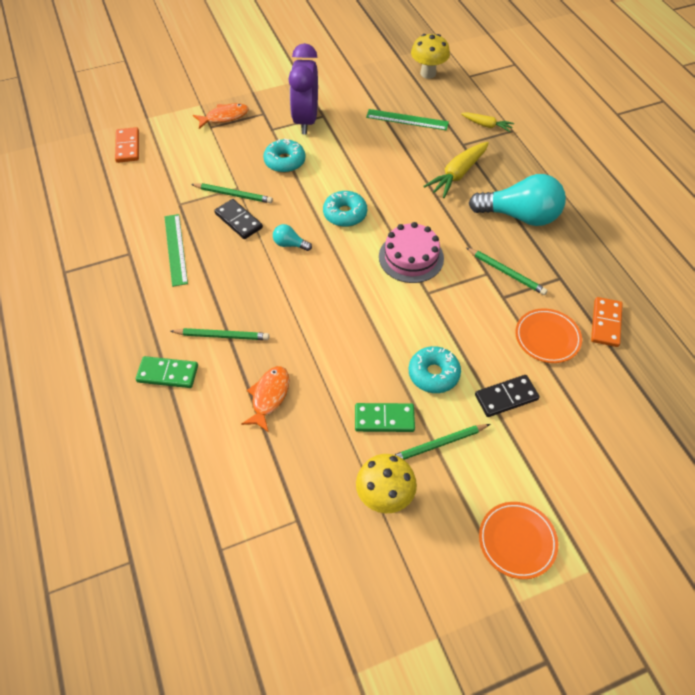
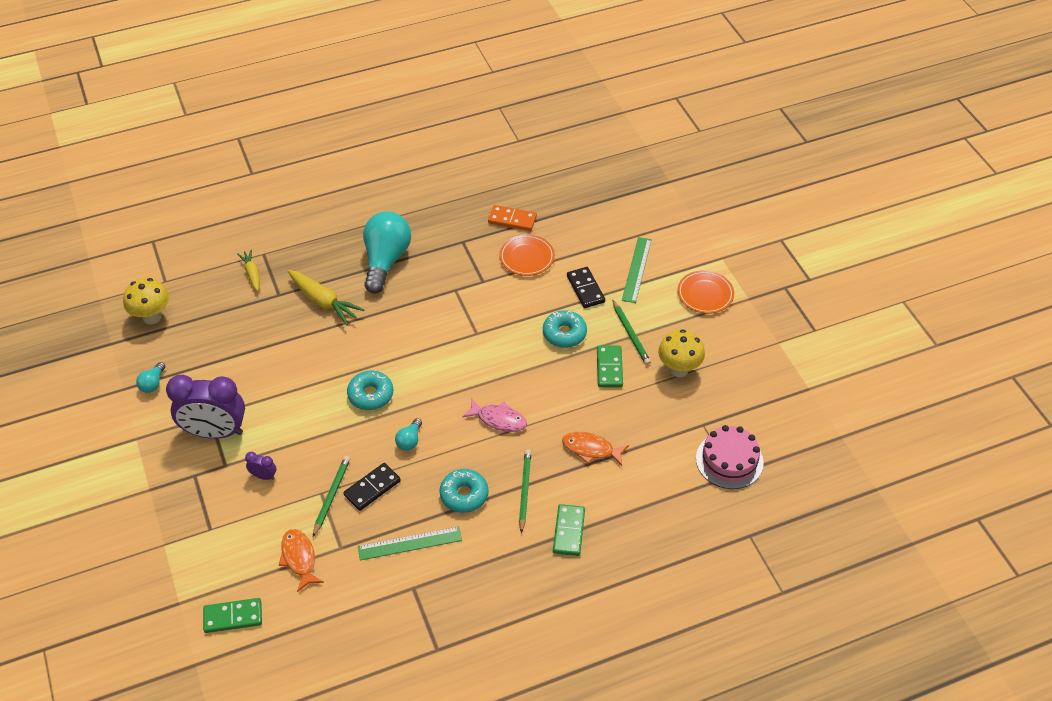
camera: 90 degrees left, 5 degrees down
(127, 147) = (233, 617): orange domino -> green domino
(224, 117) = (194, 516): orange fish -> orange fish (299, 558)
(258, 152) = (263, 476): none -> purple clock
(285, 161) = (283, 450): turquoise donut -> turquoise donut (464, 495)
(312, 313) = (498, 419): none -> pink fish
(357, 82) = (153, 383): none -> turquoise light bulb
(407, 119) = (230, 339): green ruler -> green ruler (636, 269)
(411, 257) = (433, 343): pink cake -> pink cake (729, 460)
(486, 125) = (252, 273): yellow carrot -> yellow carrot turned 45 degrees counterclockwise
(506, 272) = (455, 277): green pencil -> none

